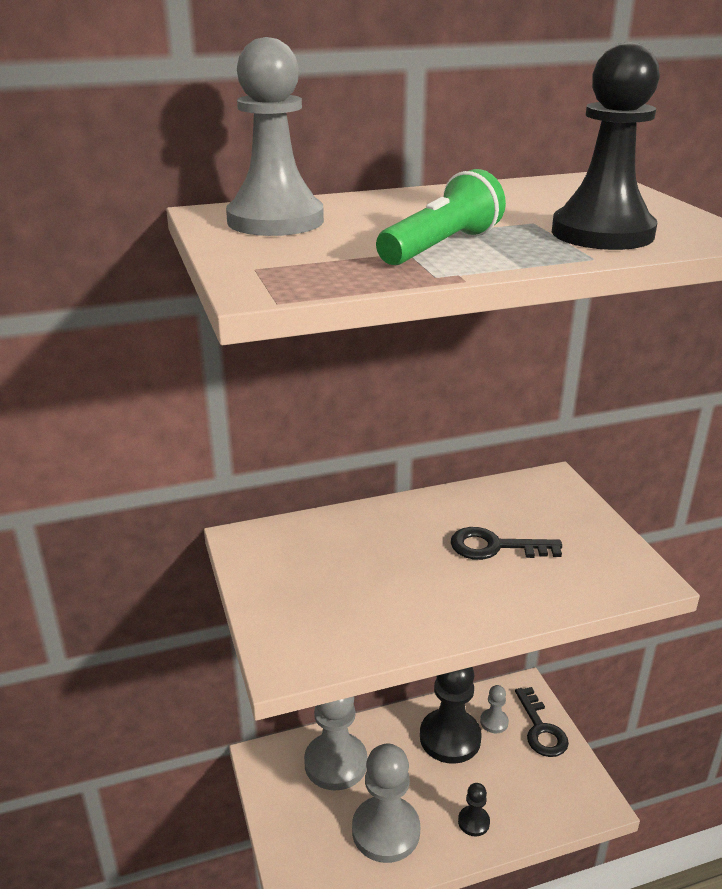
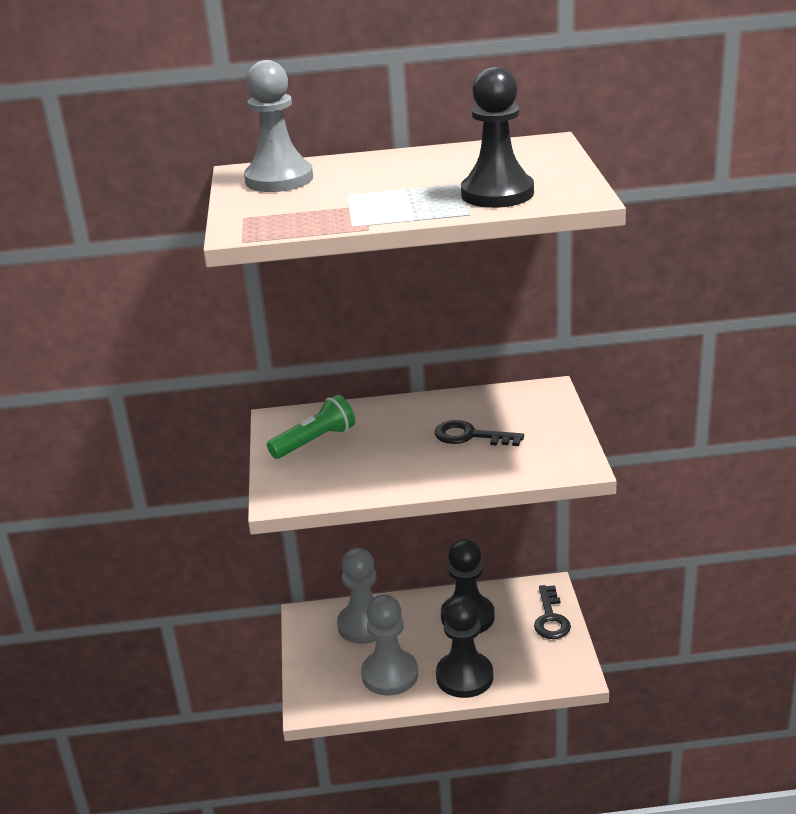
camera: 15 degrees right, 0 degrees up
(441, 247) = (374, 203): green flashlight -> green flashlight (315, 441)
(473, 822) = (464, 676): black pawn -> black pawn, size x2.14
(494, 722) = (511, 609): grey pawn -> none

